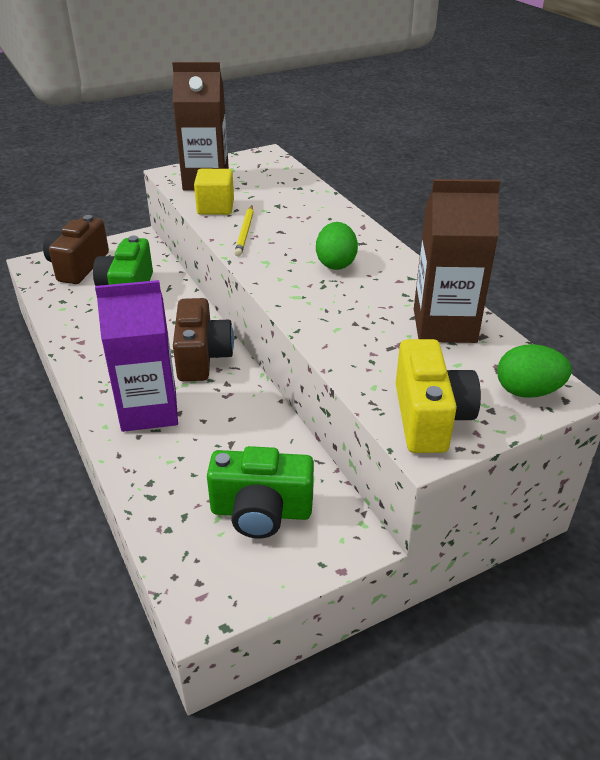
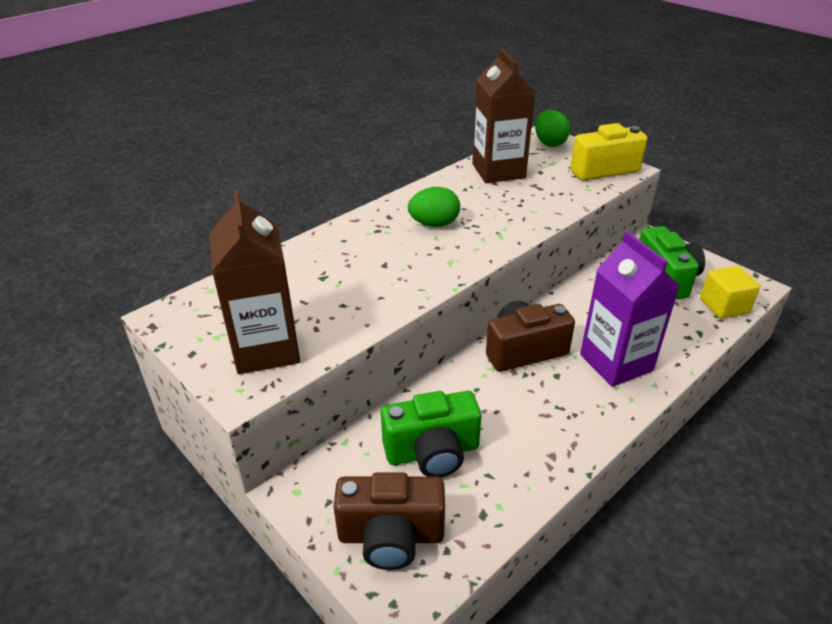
camera: 105 degrees left, 0 degrees up
(215, 207) = (343, 321): yellow cube -> yellow cube (724, 306)
(245, 233) = (397, 286): yellow pencil -> none

